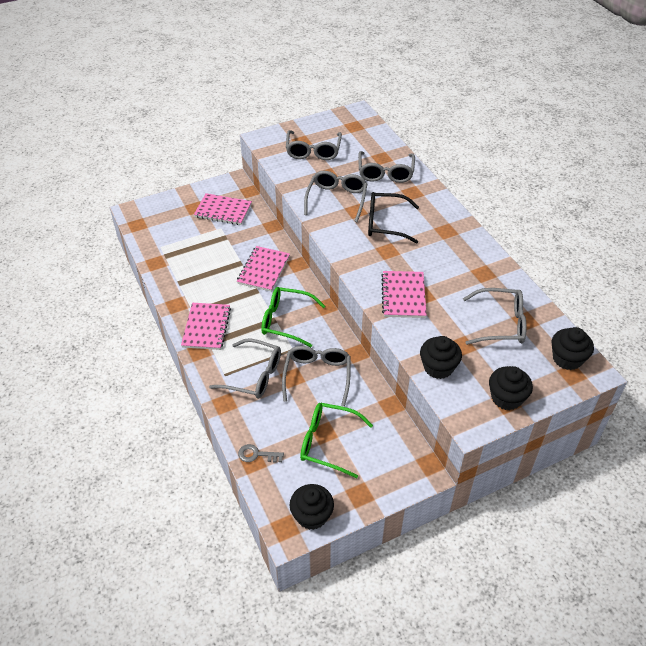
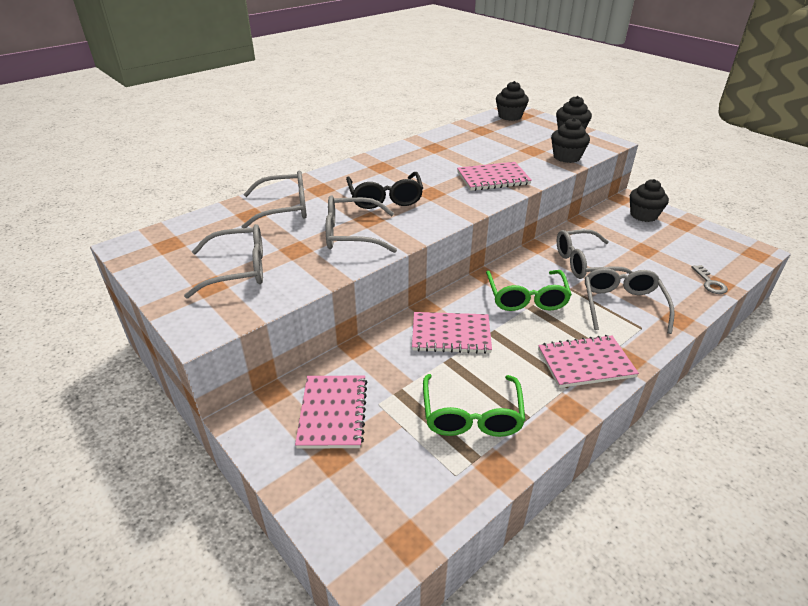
camera: 105 degrees left, 10 degrees down
(312, 515) = (728, 243): black cupcake -> black cupcake (643, 215)
(328, 443) = (652, 245): green glasses -> green glasses (471, 415)
(500, 323) = (493, 138): grey glasses -> none

